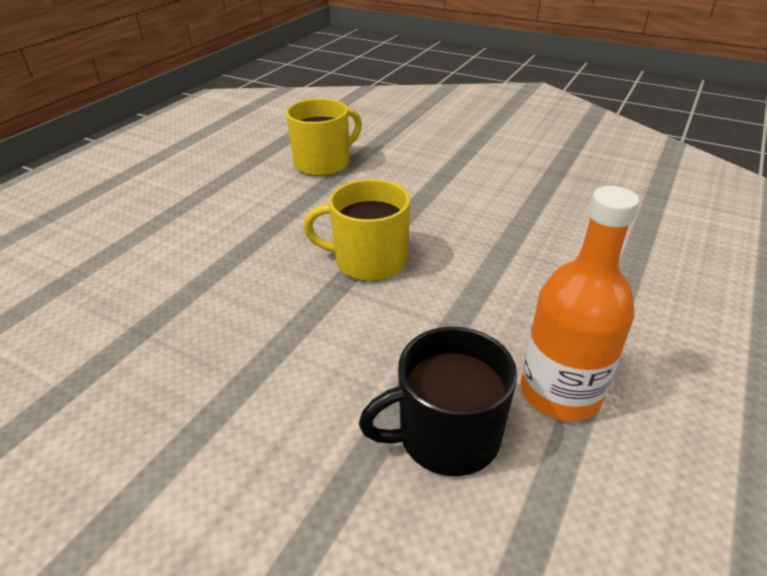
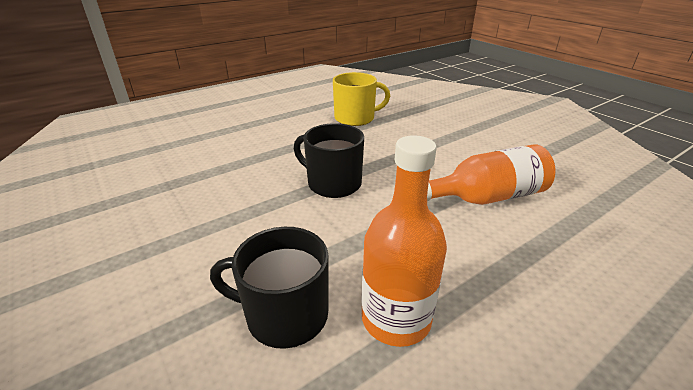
camera: 25 degrees right, 5 degrees down
(368, 261) = (332, 183): yellow mug -> black mug
(547, 227) = (486, 197): none -> orange bottle

